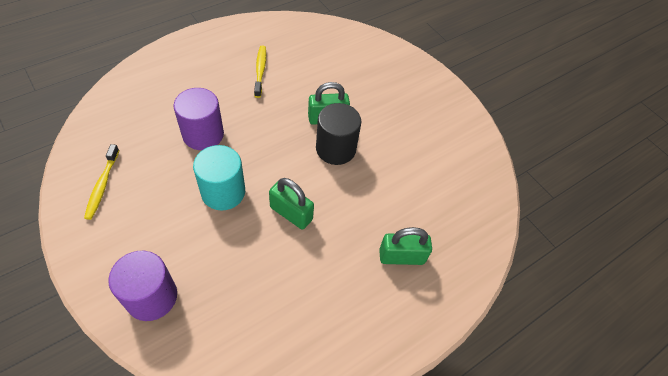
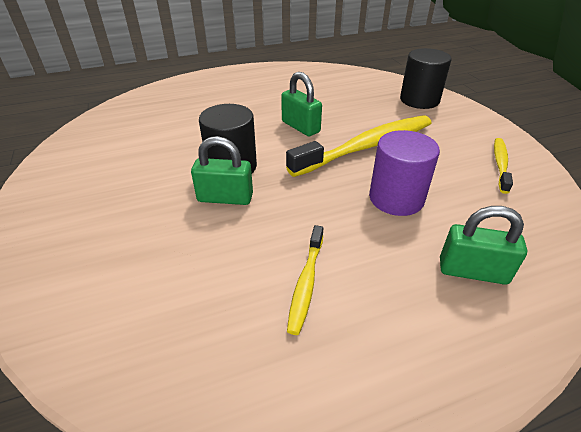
camera: 160 degrees left, 15 degrees down
(151, 297) = (419, 100): purple cylinder -> black cylinder
(223, 192) = (367, 146): turquoise cylinder -> yellow toothbrush
(401, 257) = (216, 97): green padlock -> green padlock (472, 271)

